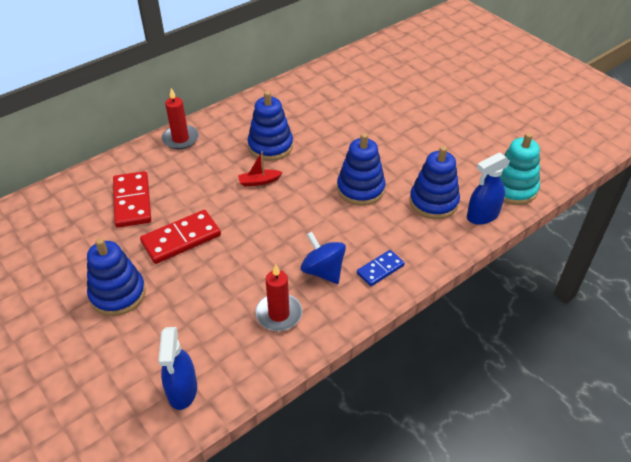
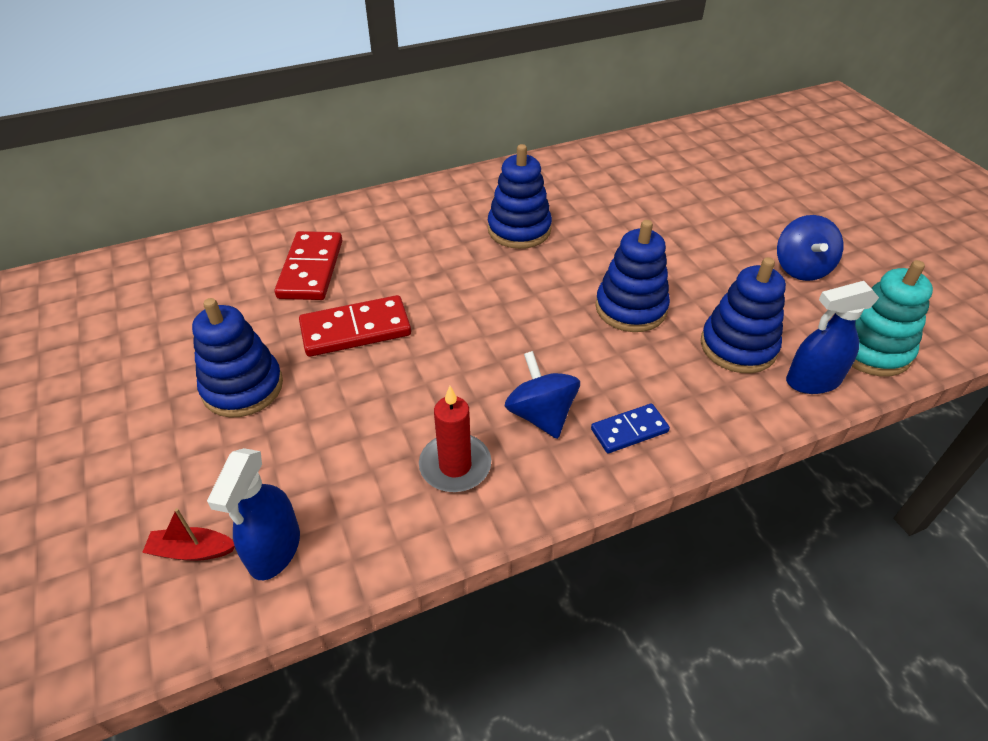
camera: 15 degrees right, 0 degrees up
(180, 139) = (403, 201): red candle -> none
(259, 181) = (488, 273): red boat -> red boat (192, 551)
(461, 141) = (801, 268): none -> blue spinning top

